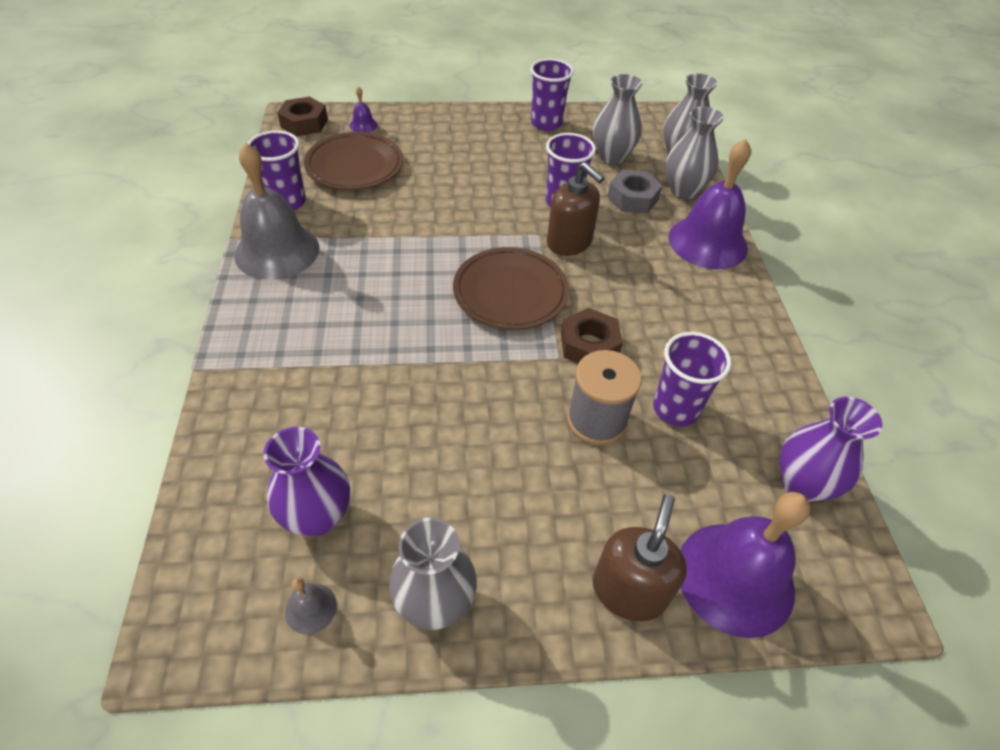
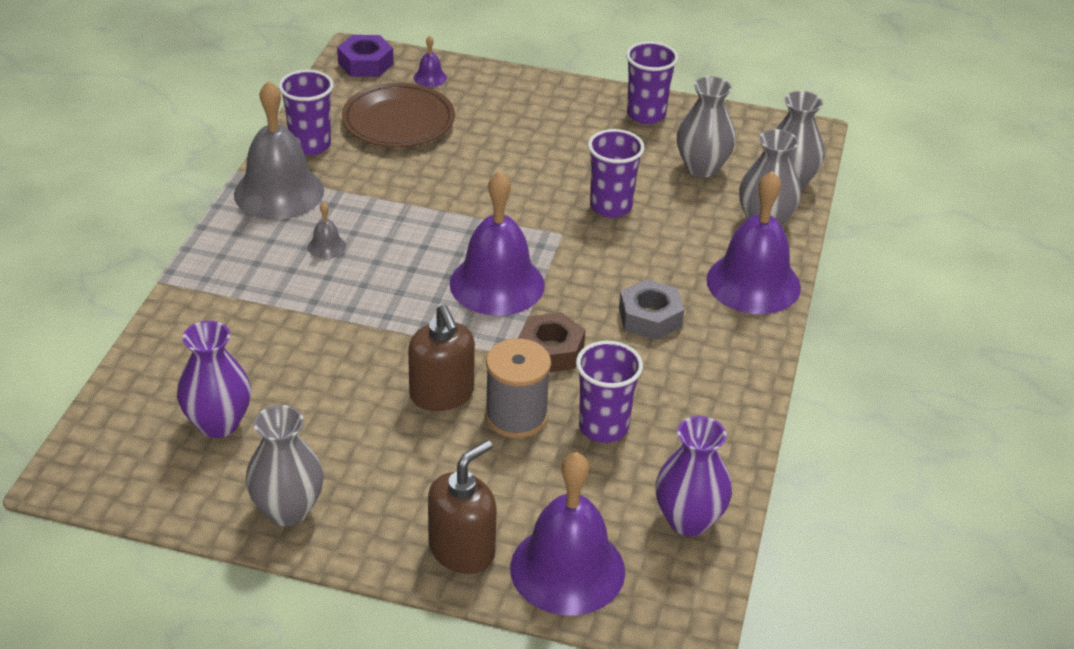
camera: 20 degrees right, 10 degrees down
(304, 123) = (365, 63): brown nut -> purple nut
(311, 608) = (184, 485): grey bell -> grey bell (326, 246)
(510, 293) = (497, 284): brown plate -> purple bell
(569, 242) = (591, 249): brown soap dispenser -> brown soap dispenser (442, 394)
(632, 198) = (696, 218): grey nut -> grey nut (650, 317)

